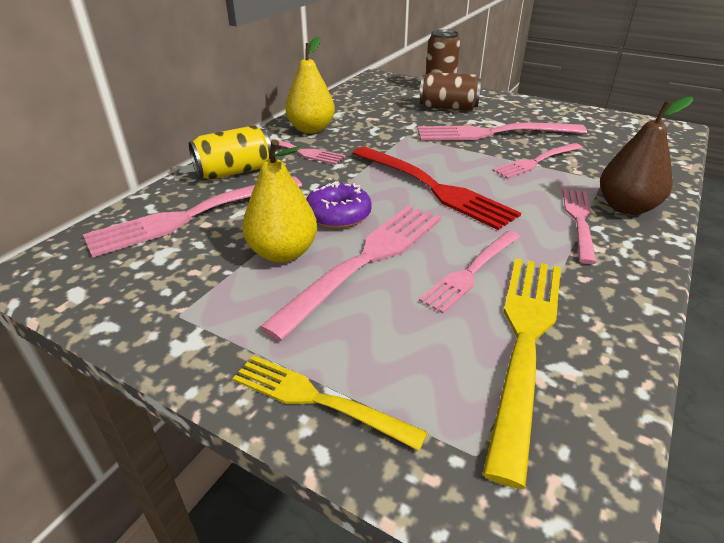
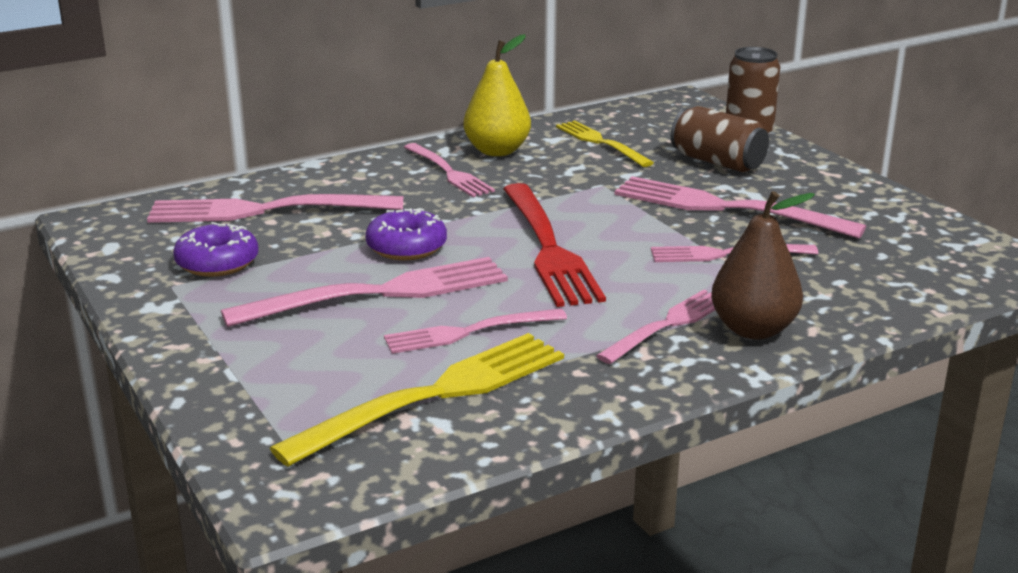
camera: 30 degrees right, 10 degrees down
(199, 277) = (217, 263): none -> purple donut
(234, 172) = (354, 178): yellow can -> none
(283, 253) = (311, 265): yellow pear -> none
(318, 400) = (212, 373): yellow fork -> yellow fork (601, 143)

